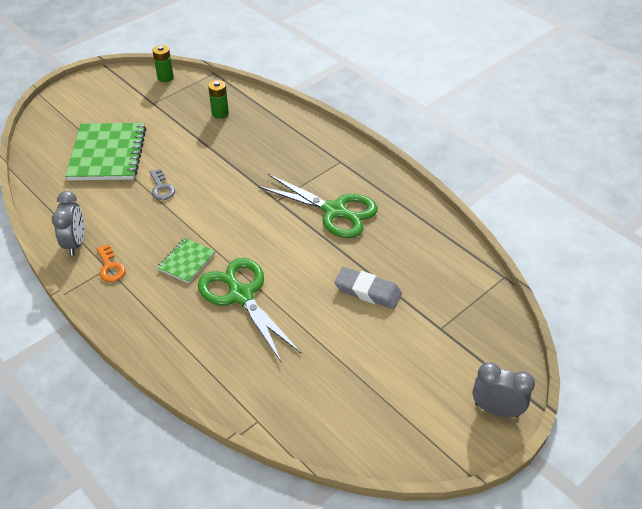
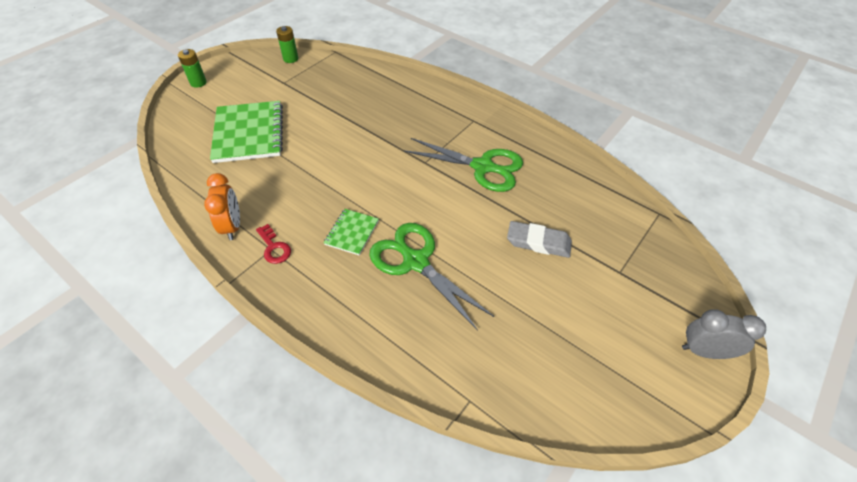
camera: 10 degrees left, 5 degrees up
(75, 243) = (232, 226): grey clock -> orange clock
(110, 267) = (274, 247): orange key -> red key
(161, 188) = (309, 161): grey key -> none
(220, 113) = (350, 87): green battery -> green battery (198, 83)

